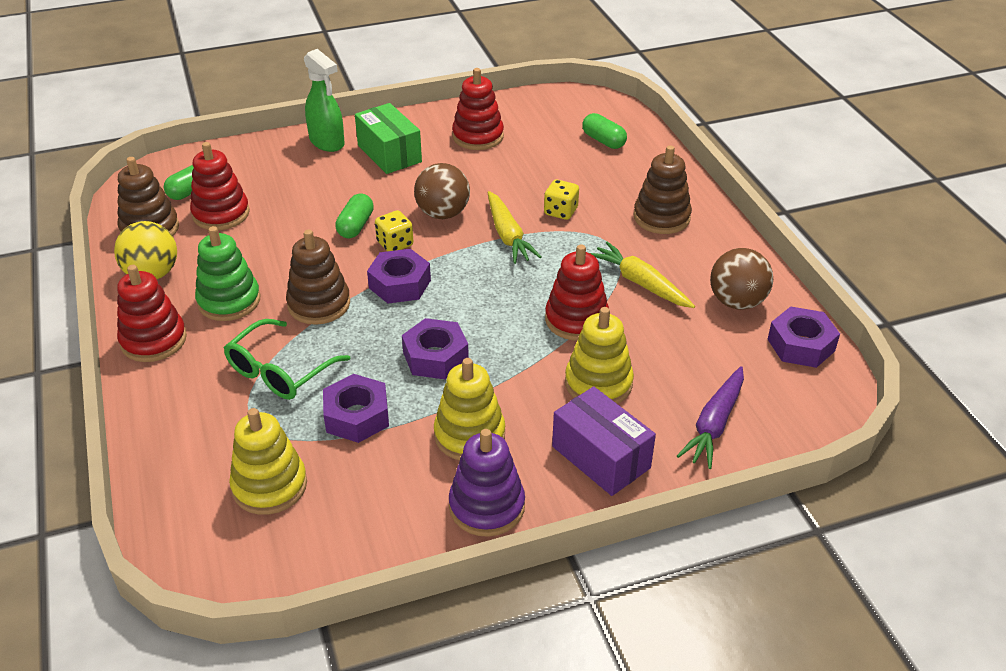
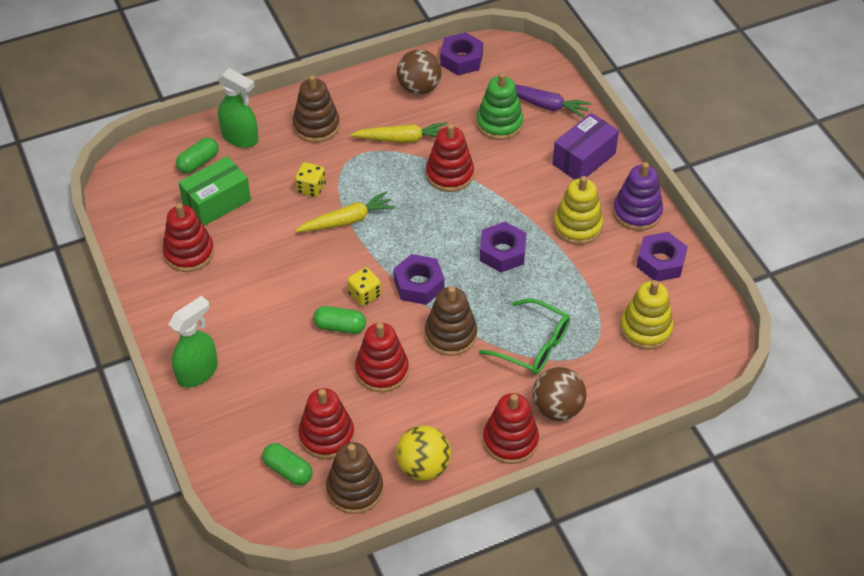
camera: 95 degrees left, 10 degrees up
(229, 301) = (454, 399): green stacking toy -> green stacking toy (499, 123)
(287, 252) = (382, 370): none -> red stacking toy
(357, 416) = (571, 290): purple nut -> purple nut (660, 262)
(389, 153) = (219, 318): green box -> green box (217, 202)
(443, 214) = (318, 266): brown ball -> brown ball (557, 408)
(598, 383) = (516, 161): yellow stacking toy -> none
(640, 166) = (240, 138): none -> green spray bottle
(640, 283) = (402, 139): yellow carrot -> yellow carrot turned 135 degrees counterclockwise

